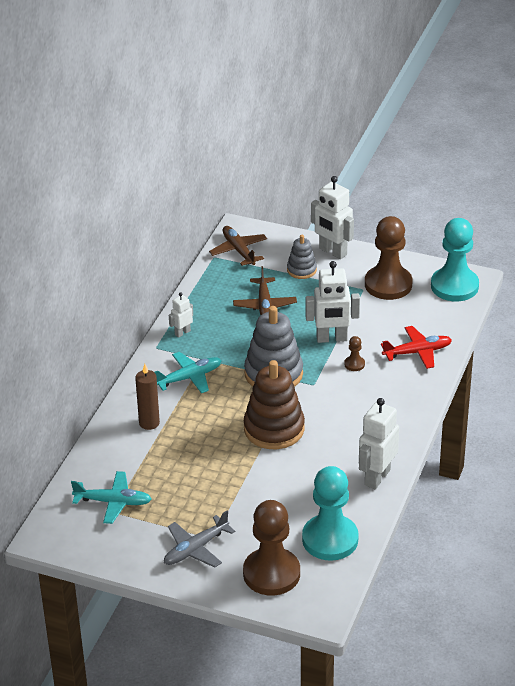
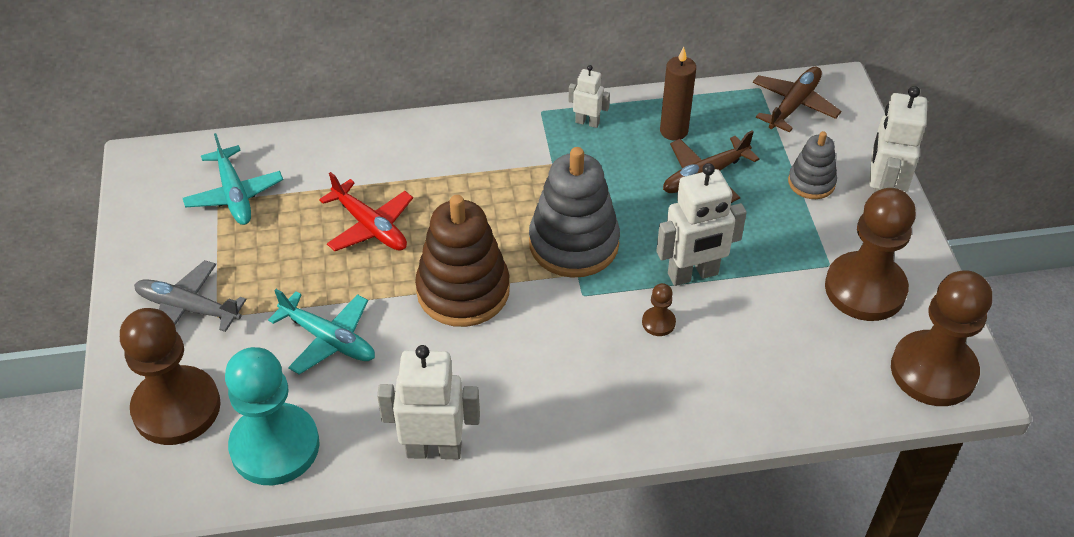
camera: 60 degrees right, 10 degrees up
(149, 423) = (396, 165): brown candle -> brown candle (674, 131)
(189, 378) = (505, 165): turquoise plane -> turquoise plane (328, 339)
(331, 339) = (693, 275): white robot -> white robot turned 75 degrees counterclockwise
(417, 352) = (741, 386): red plane -> red plane (370, 226)
(454, 286) = (933, 371): turquoise pawn -> brown pawn

